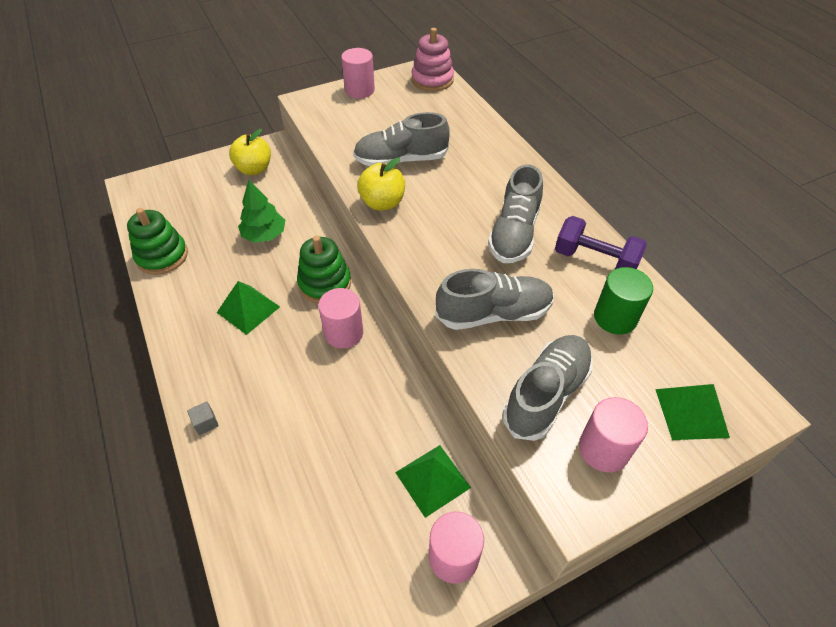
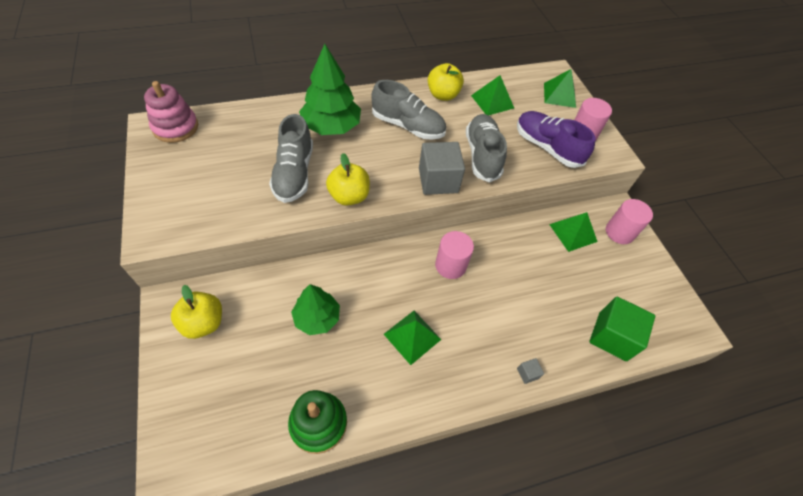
camera: 85 degrees left, 5 degrees up
(259, 531) = (612, 336): none -> green cube
(325, 283) = (394, 273): green stacking toy -> none
(359, 90) = (159, 186): pink cylinder -> none
(431, 273) = (438, 180): none -> grey cube
(481, 172) = (331, 126): none -> green tree
(546, 394) = (547, 147): grey shoe -> purple shoe
(595, 260) = (443, 95): purple dumbbell -> yellow apple
(615, 317) = (492, 101): green cylinder -> green pyramid

